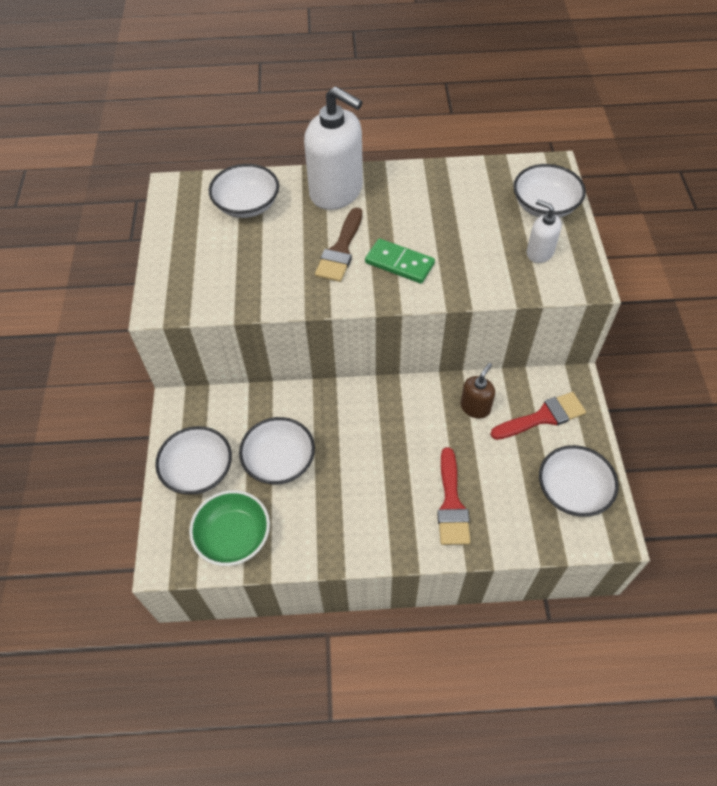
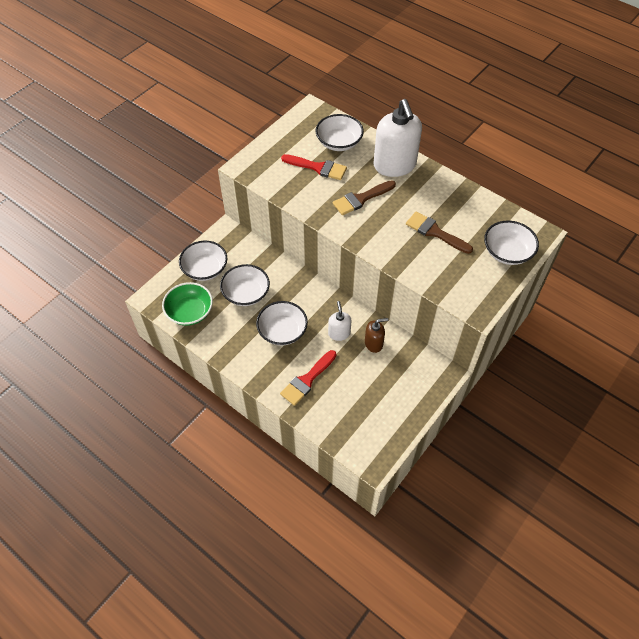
camera: 40 degrees right, 0 degrees up
(399, 263) = (384, 227): green domino -> none
(456, 233) = (435, 232): none -> brown brush
(539, 252) = (471, 275): white soap dispenser -> white soap dispenser (339, 333)
(543, 417) = (406, 377): red brush -> red brush (318, 167)
(572, 491) = (378, 425): white bowl -> white bowl (282, 331)

